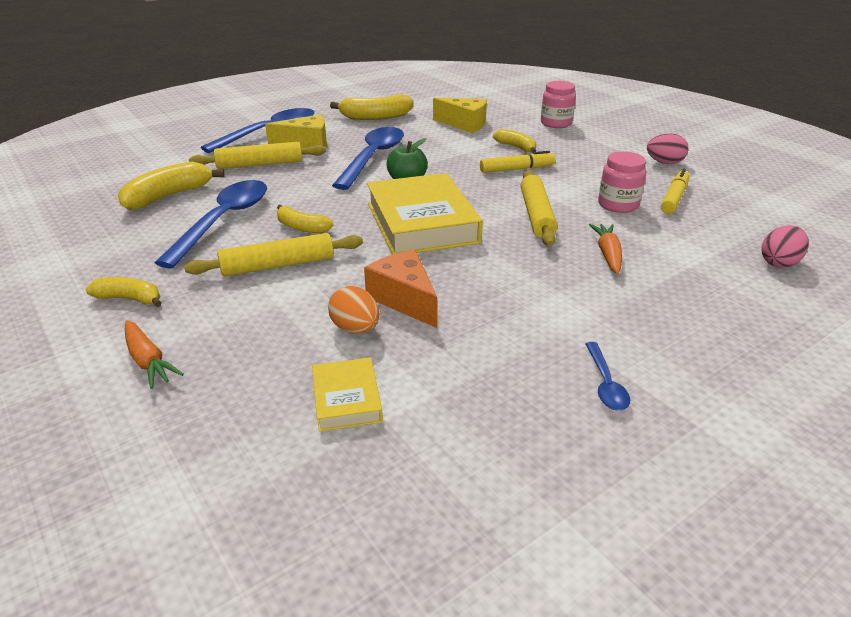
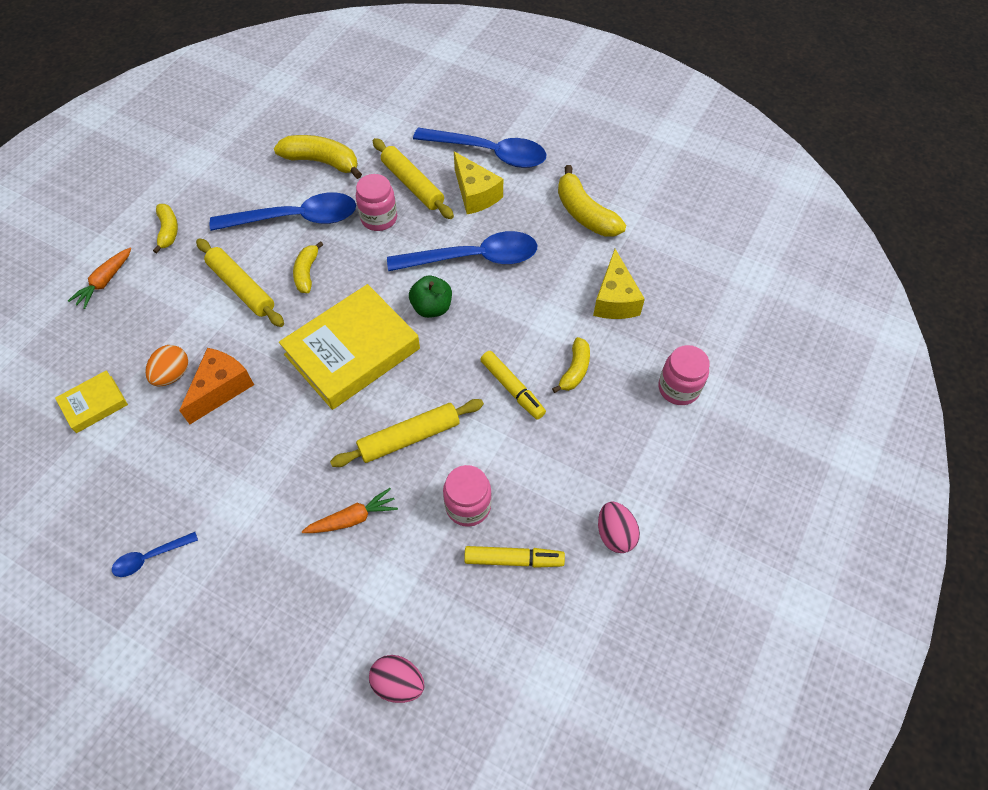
camera: 65 degrees right, 25 degrees up
(279, 184) = (379, 218): none -> pink jar

